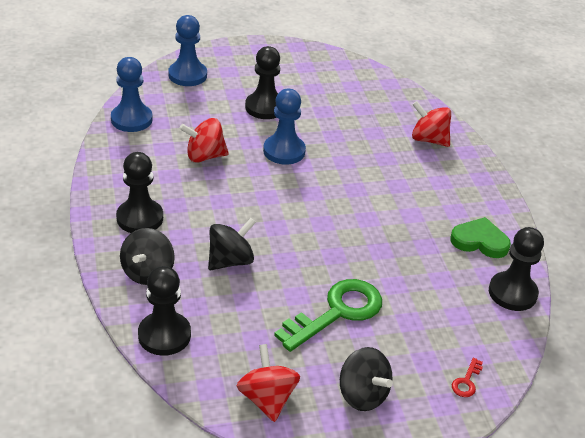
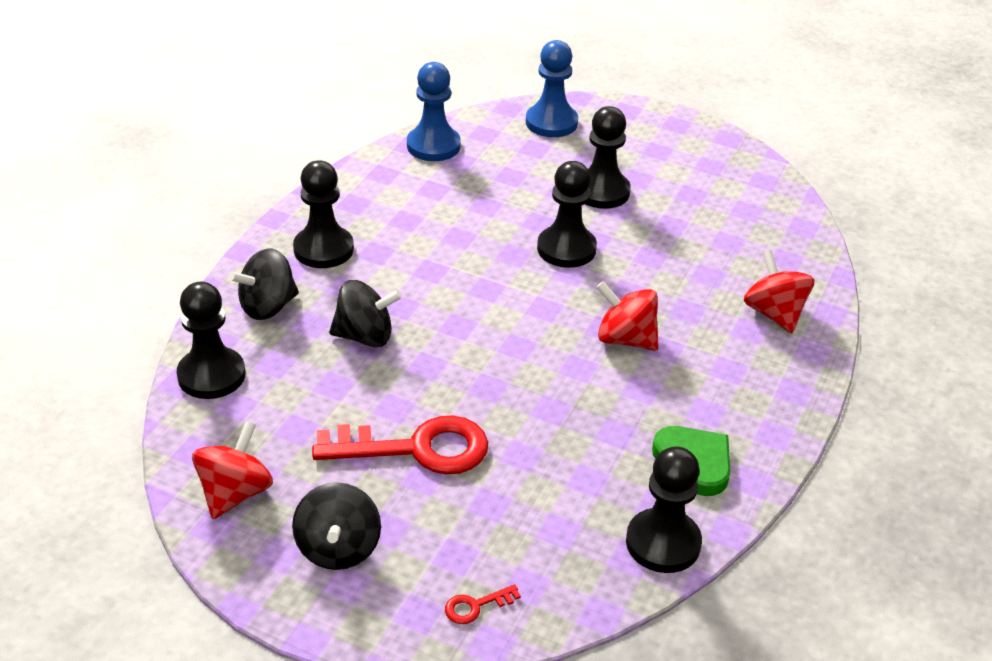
camera: 40 degrees right, 0 degrees up
(204, 156) = (467, 216): red spinning top -> red spinning top (625, 339)
(284, 151) = (566, 249): blue pawn -> black pawn
(337, 312) = (417, 448): green key -> red key

